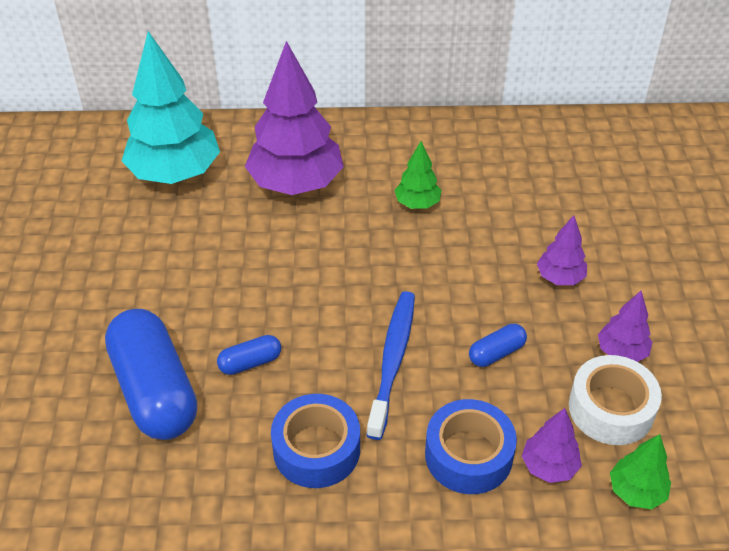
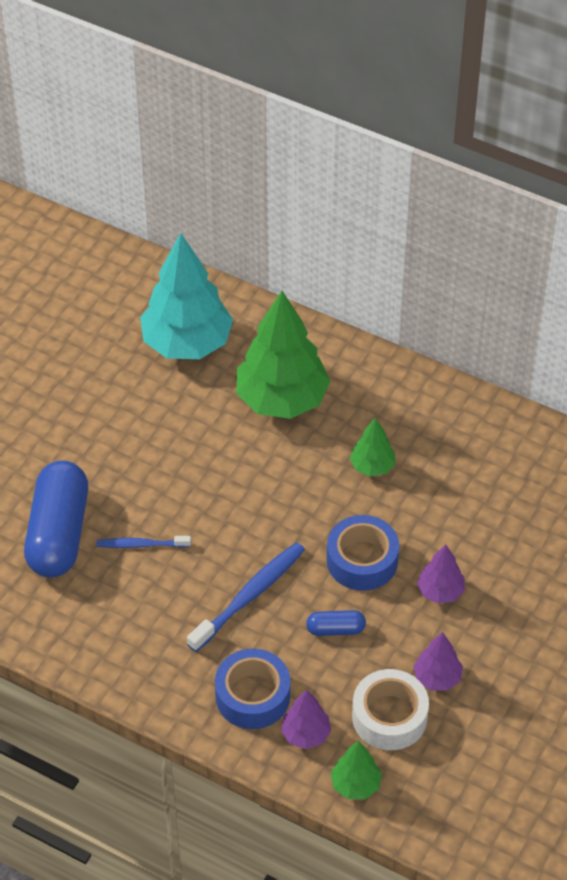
camera: 30 degrees right, 5 degrees up
(250, 362) = (141, 545): blue capsule -> blue toothbrush
(296, 184) = (282, 399): purple tree -> green tree
(316, 449) = (145, 636): blue tape -> blue tape (362, 560)

